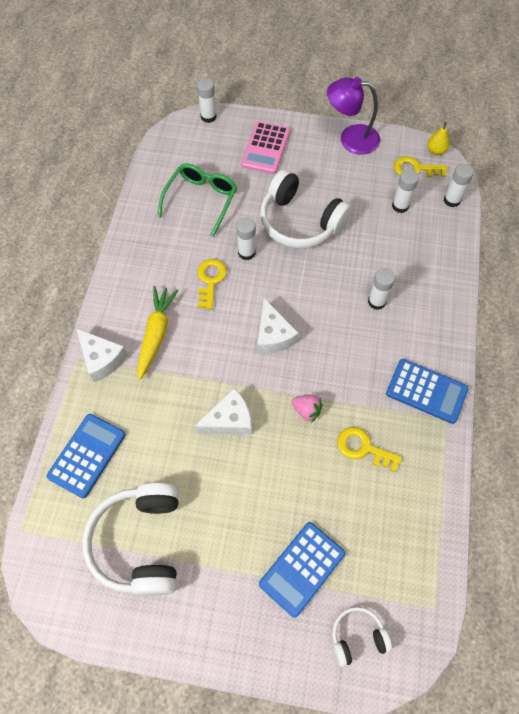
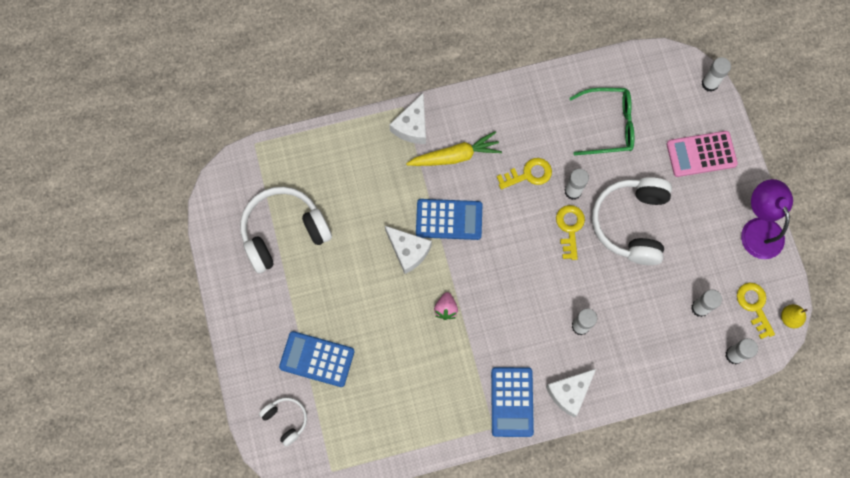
camera: 65 degrees right, 10 degrees up
(87, 455) = (329, 159): blue calculator -> blue calculator (449, 219)
(273, 335) = (501, 251): white cheese -> white cheese (569, 392)
(363, 448) = (434, 368): yellow key -> yellow key (570, 228)

